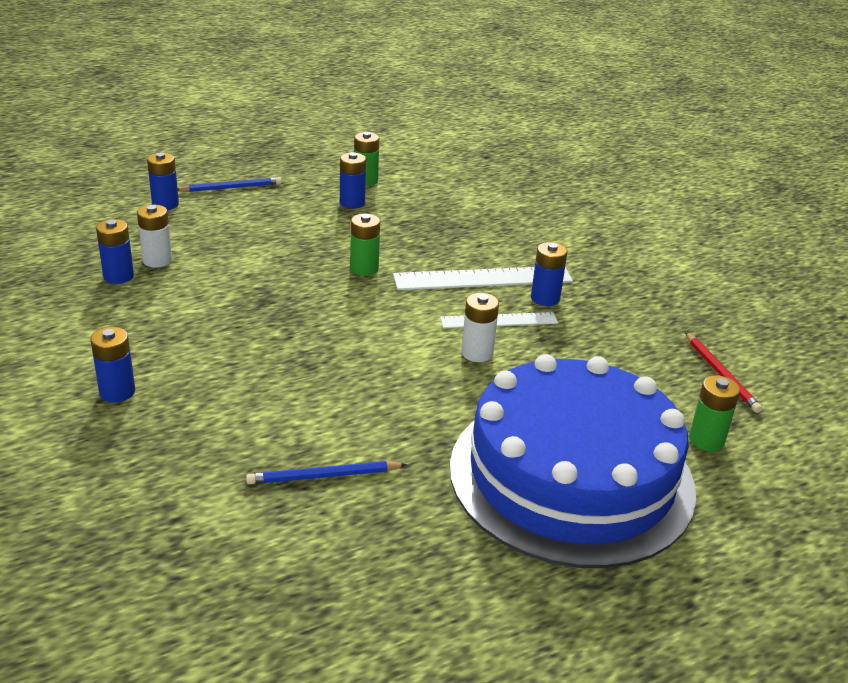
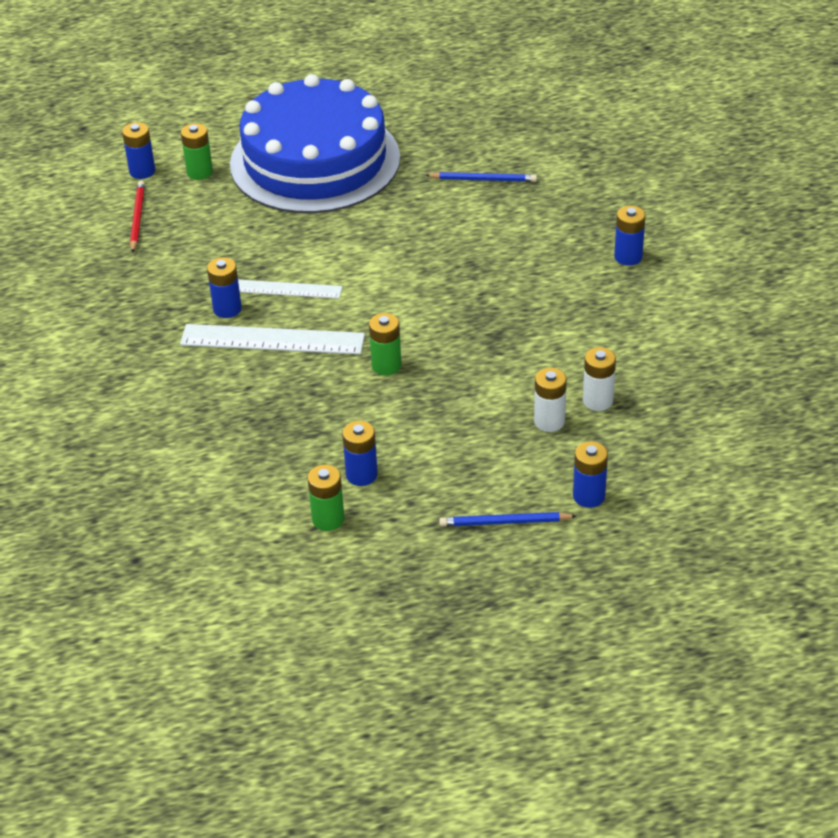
camera: 160 degrees left, 10 degrees up
(118, 276) = (636, 382): blue battery -> blue battery (142, 171)
(477, 353) = (326, 259): white battery -> white battery (549, 421)

